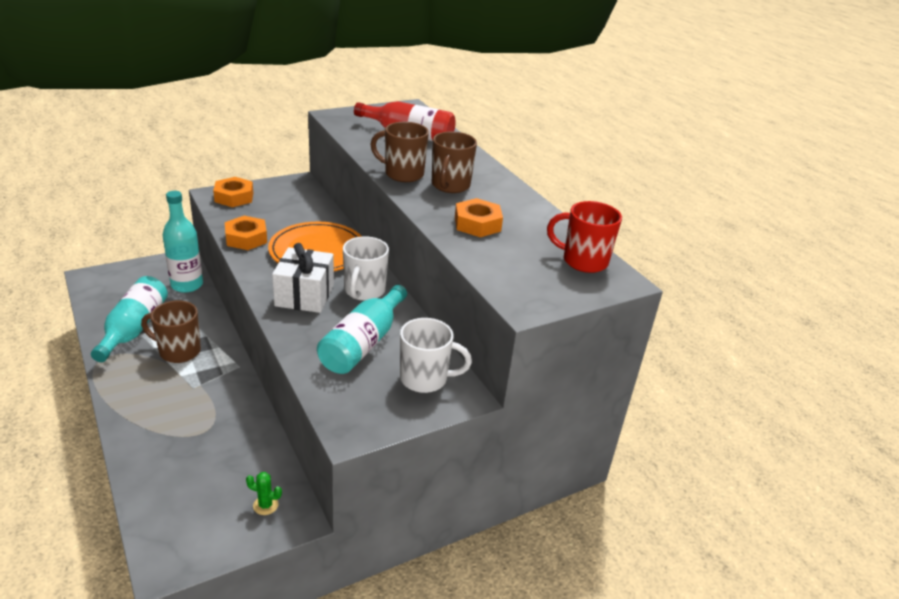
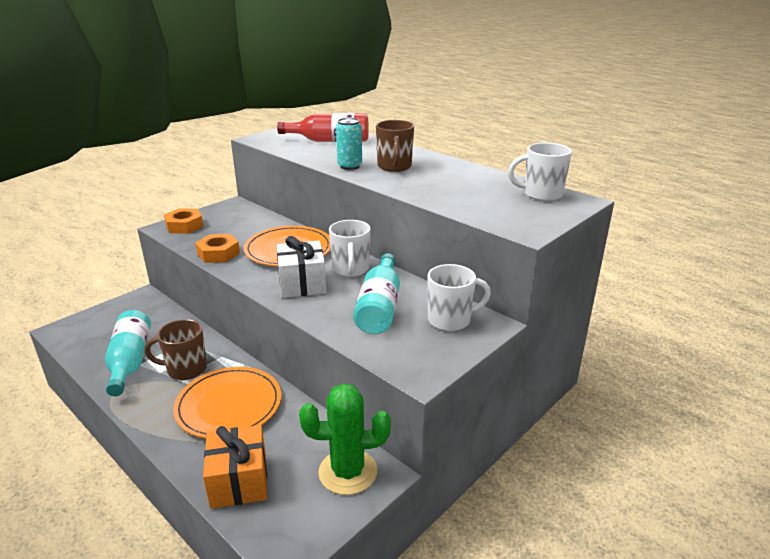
camera: 15 degrees left, 5 degrees down
(163, 481) = (239, 481): none -> orange gift
(187, 285) = (160, 315): turquoise bottle -> none
(197, 401) = (229, 405): none -> orange plate
(265, 505) = (348, 472): green cactus -> green cactus, size x2.45
(403, 174) = (350, 166): brown mug -> turquoise can
(477, 224) = (440, 187): orange nut -> none
(583, 261) = (541, 194): red mug -> white mug

